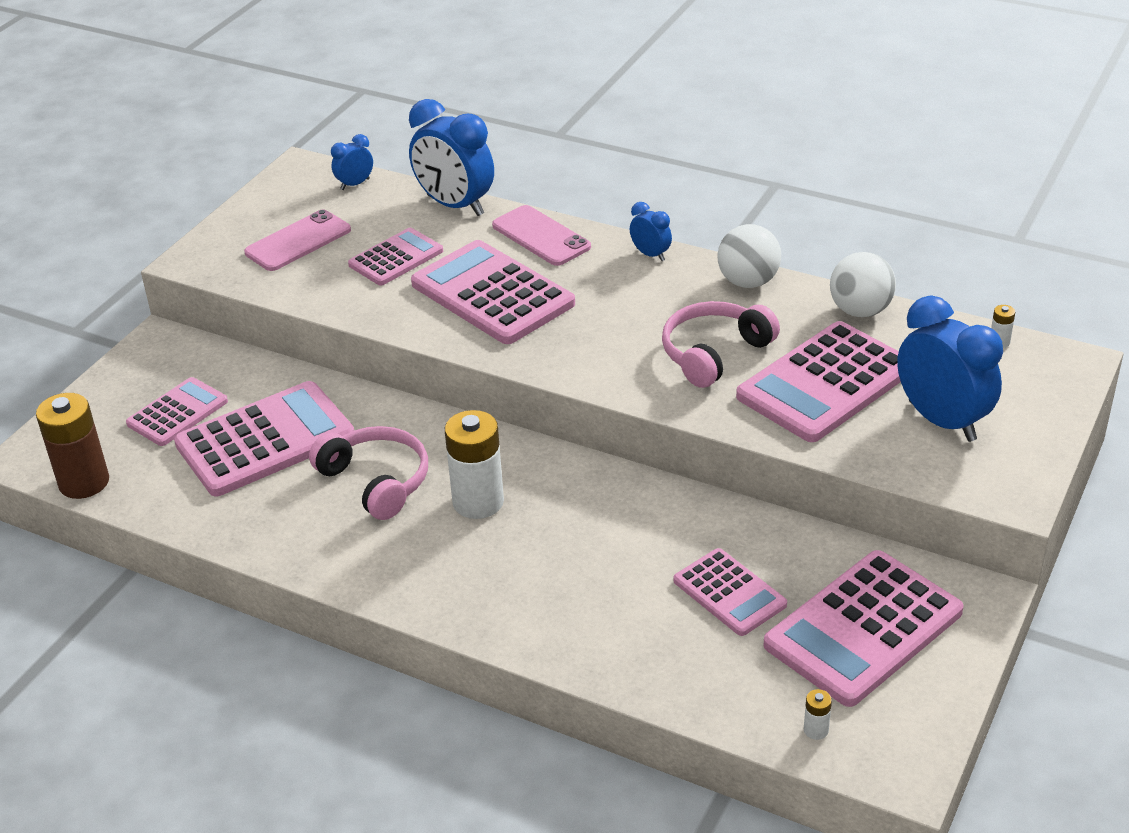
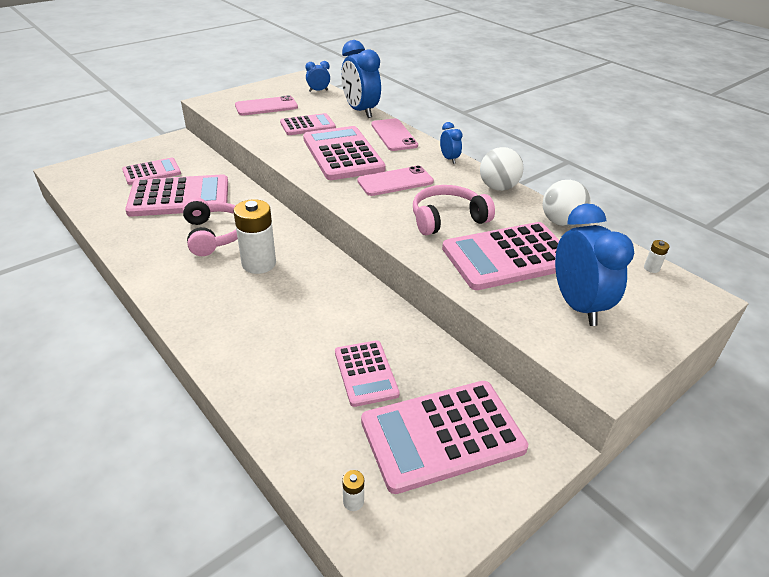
camera: 20 degrees right, 0 degrees up
(84, 482) = (75, 190): brown battery -> none
(603, 317) = (395, 181): none -> pink phone

